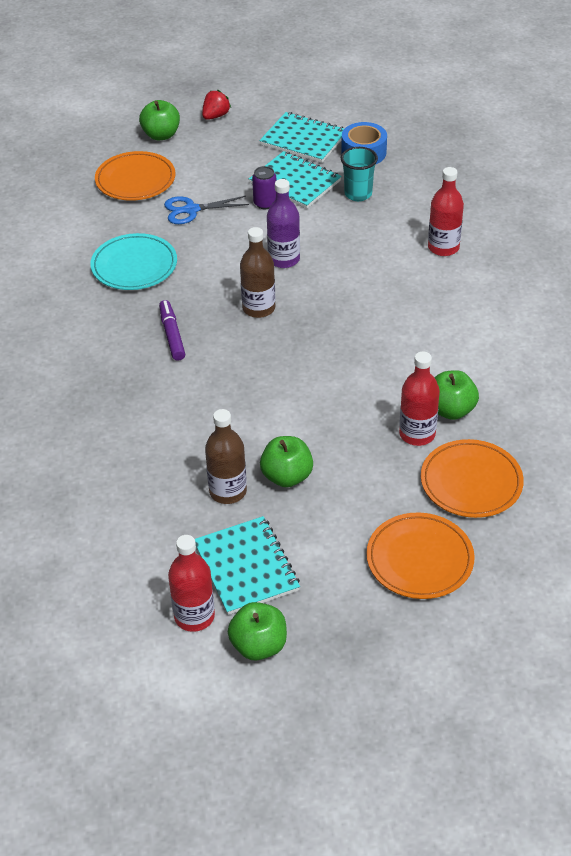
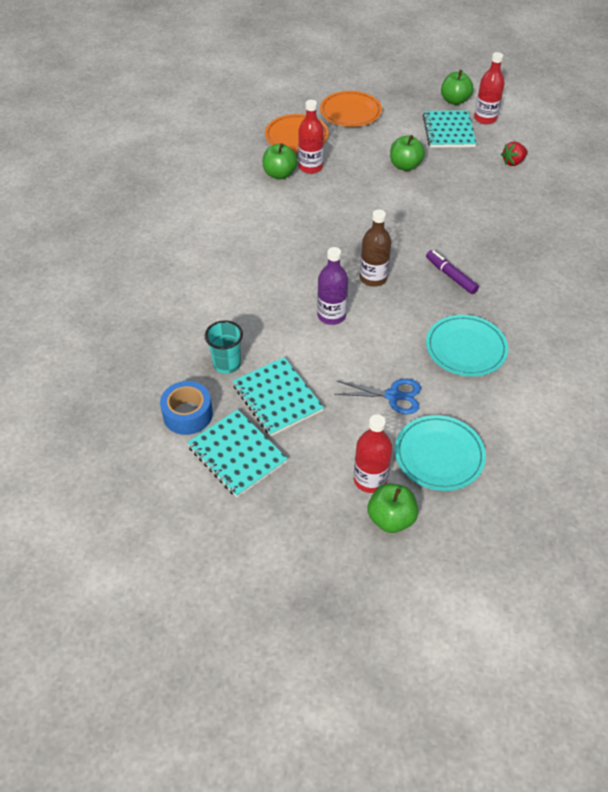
camera: 160 degrees left, 5 degrees up
(135, 180) = (439, 455): orange plate -> turquoise plate
(172, 335) = (450, 276): purple marker -> purple marker turned 135 degrees clockwise
(215, 116) = (315, 530): red strawberry -> red strawberry (513, 162)
(228, 491) = (445, 167): brown bottle -> none
(265, 203) = (319, 381): purple can -> none
(443, 247) = (194, 287): red bottle -> red bottle (370, 479)

